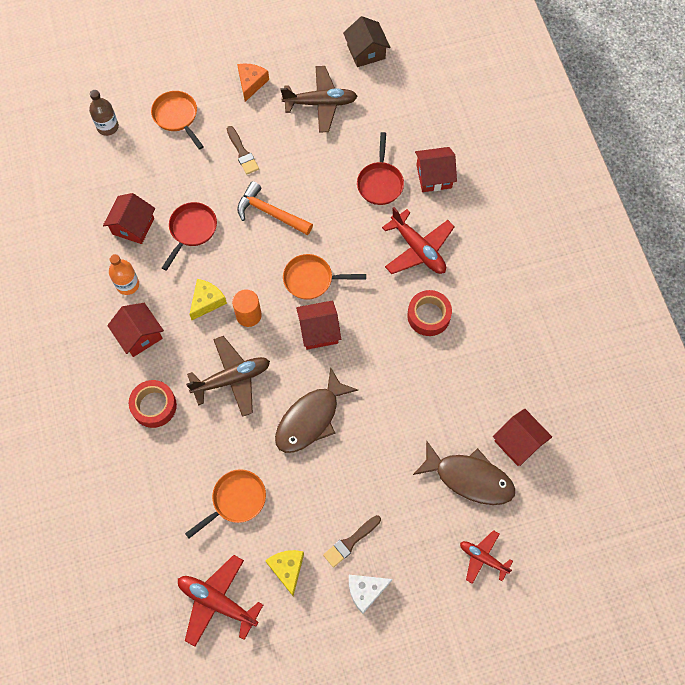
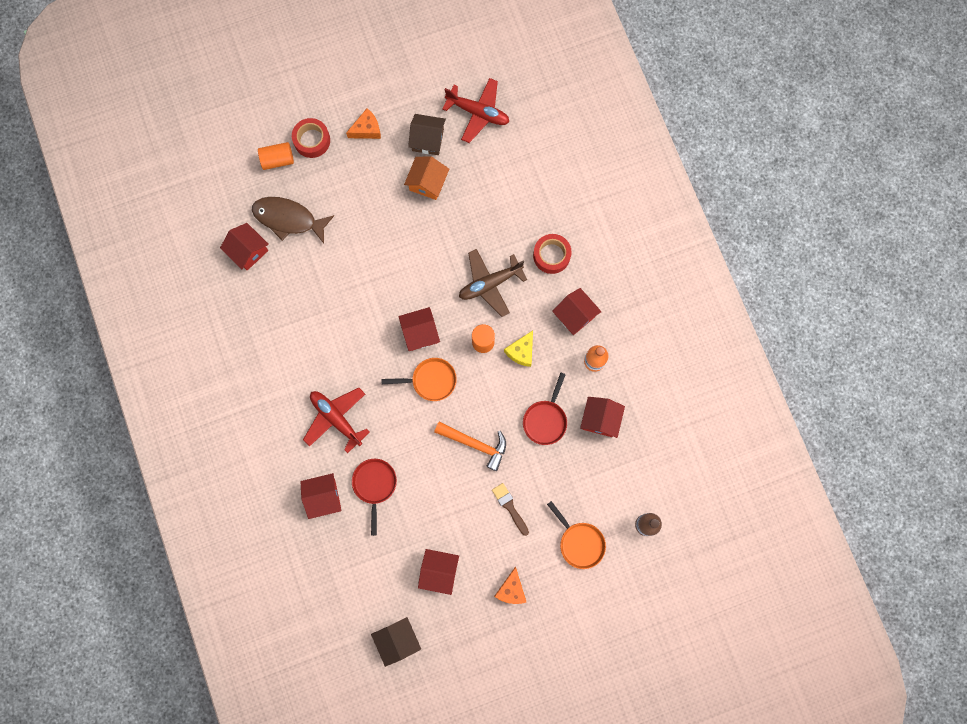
camera: 175 degrees right, 10 degrees up
(236, 500) = (473, 186): orange pan -> none
(287, 569) = (428, 140): yellow cheese -> brown house
(293, 510) = (427, 183): none -> orange house
(311, 418) = (420, 256): brown fish -> none
(320, 103) = (439, 571): brown plane -> red house
(350, 542) = (381, 163): brown brush -> none
(366, 591) = (367, 129): white cheese -> orange cheese
(428, 316) = (325, 355): red tape -> red tape (312, 140)
(483, 558) = (278, 160): red plane -> orange cylinder

